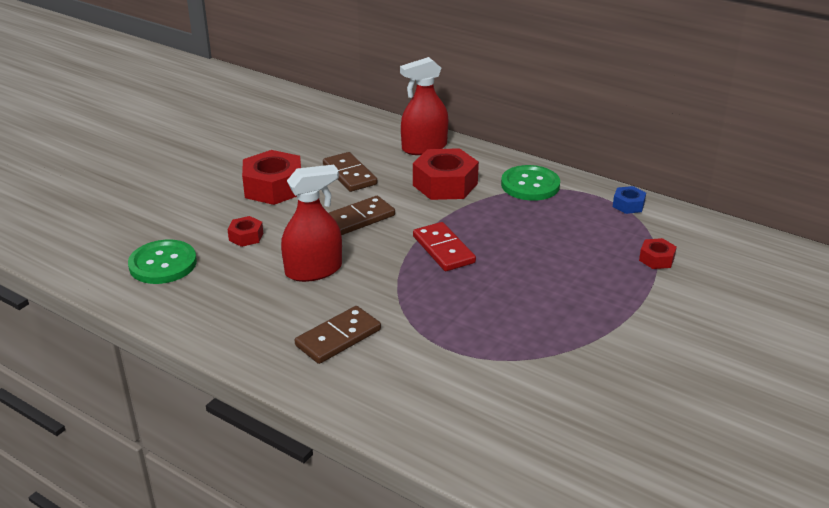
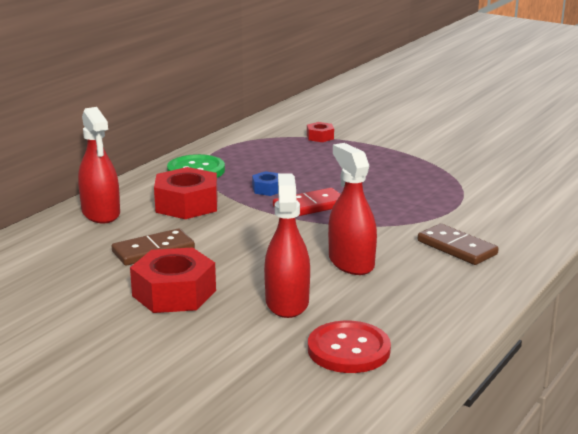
camera: 90 degrees left, 10 degrees down
(163, 264) = (348, 350): green button -> red button
(246, 236) = (287, 302): red nut -> red spray bottle
(358, 219) = (252, 244): brown domino -> none
(628, 205) = (237, 139): blue nut -> blue nut (267, 189)

